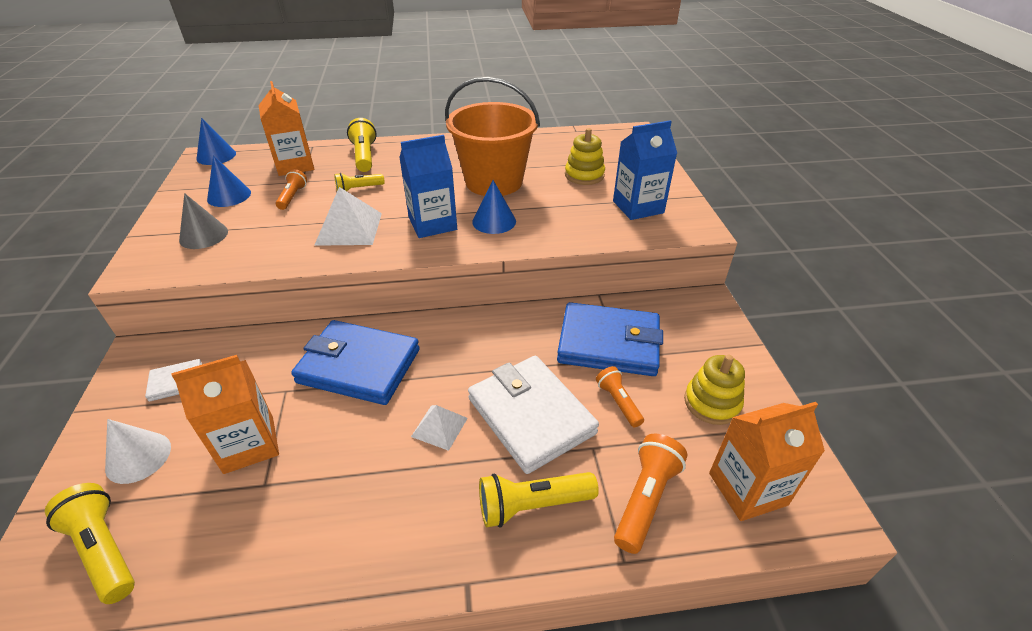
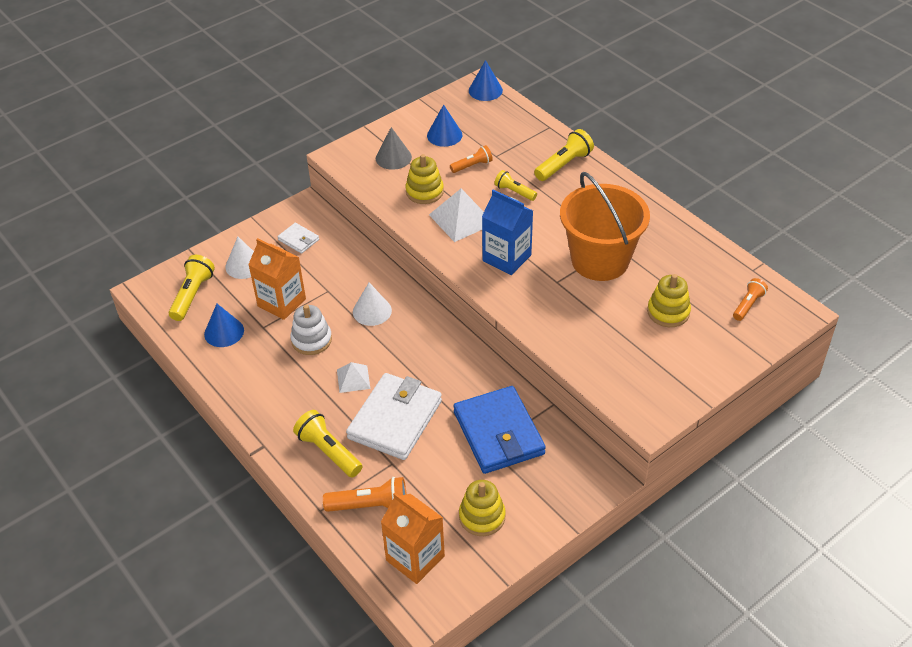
camera: 60 degrees right, 5 degrees up
(280, 235) = (424, 191): none -> yellow stacking toy
(295, 165) = (513, 138): orange carton -> none
(341, 441) = (311, 340): none -> white stacking toy
(359, 366) = (372, 311): blue wallet -> white cone
(494, 221) = (541, 289): blue cone -> blue cone (224, 332)
(618, 402) = (442, 461): orange flashlight -> orange flashlight (748, 305)
(638, 207) = (646, 368): blue carton -> none

